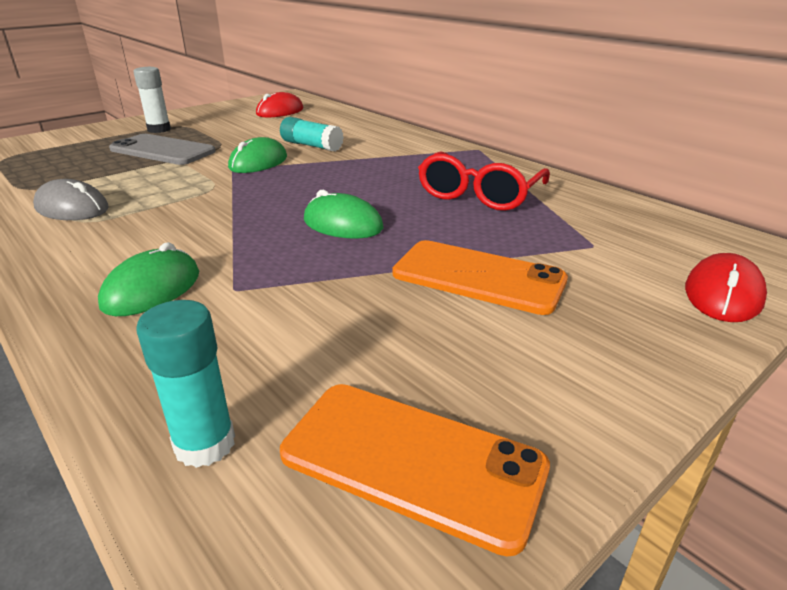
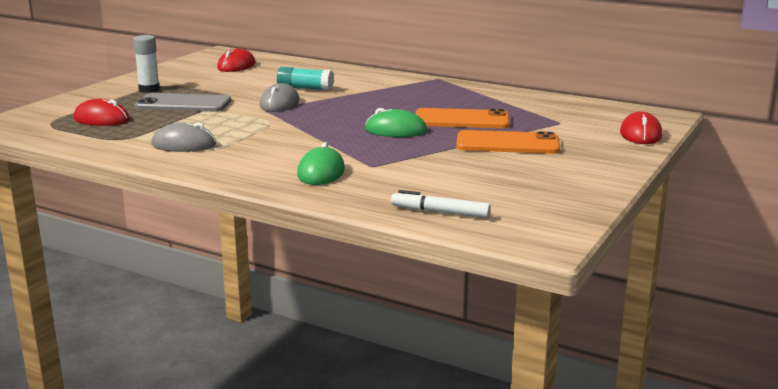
camera: 20 degrees left, 10 degrees down
(56, 160) = (101, 119): none -> red mouse
(205, 444) = (440, 212): turquoise glue stick -> white marker
(258, 162) = (279, 103): green mouse -> grey mouse
(412, 461) = (538, 202): orange phone -> orange phone (461, 120)
(479, 195) = (467, 105): red glasses -> none

